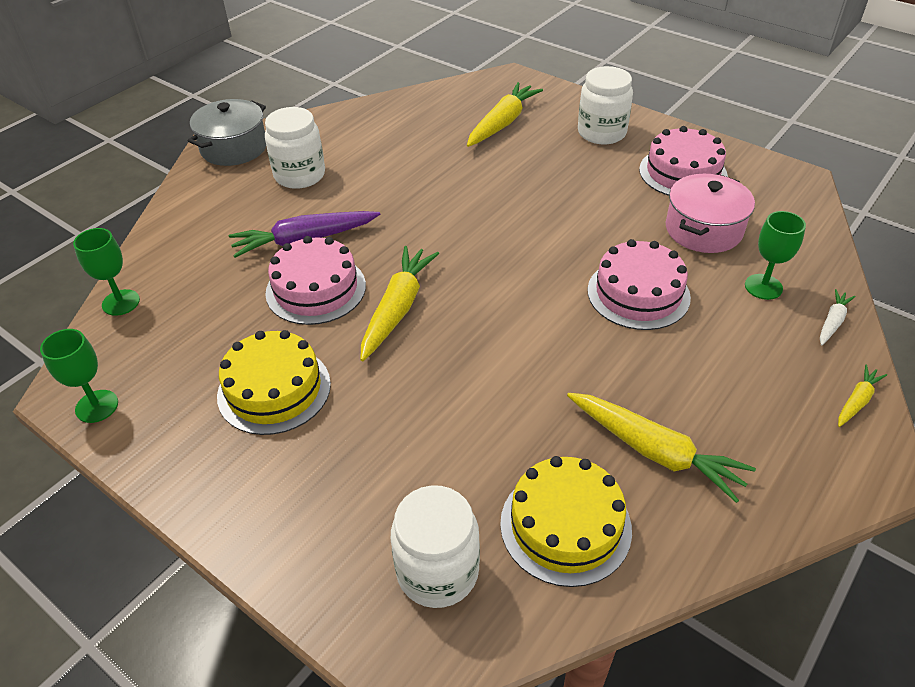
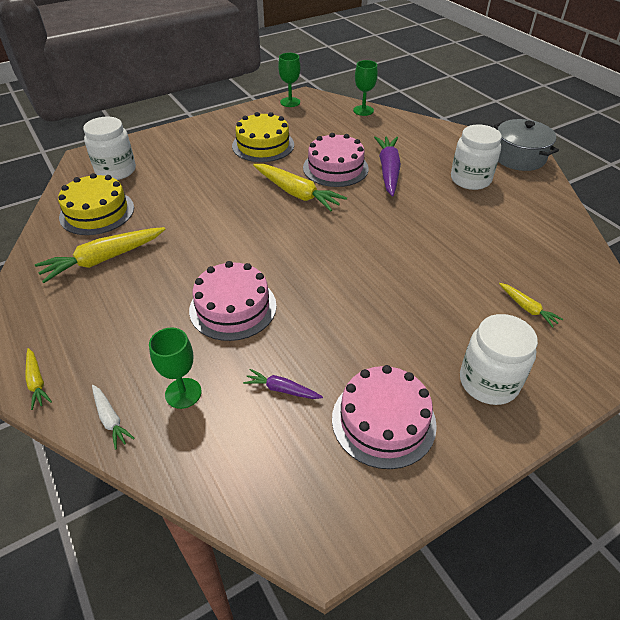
camera: 110 degrees right, 0 degrees up
(502, 123) = (527, 308): yellow carrot -> yellow carrot, size x0.51
(703, 230) = (282, 389): pink pot -> purple carrot

